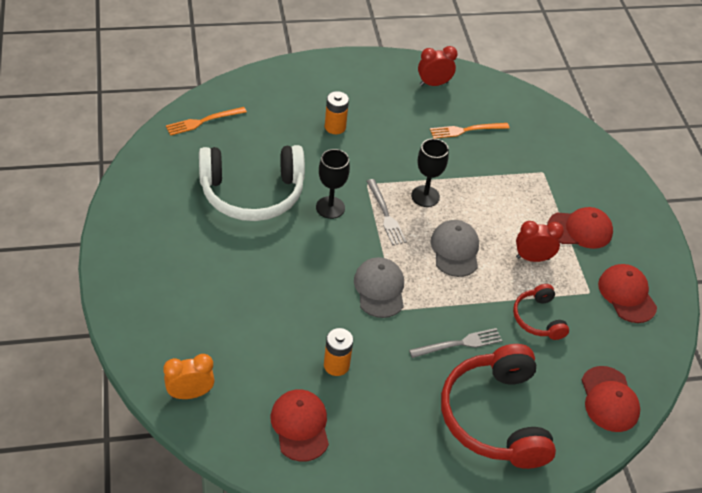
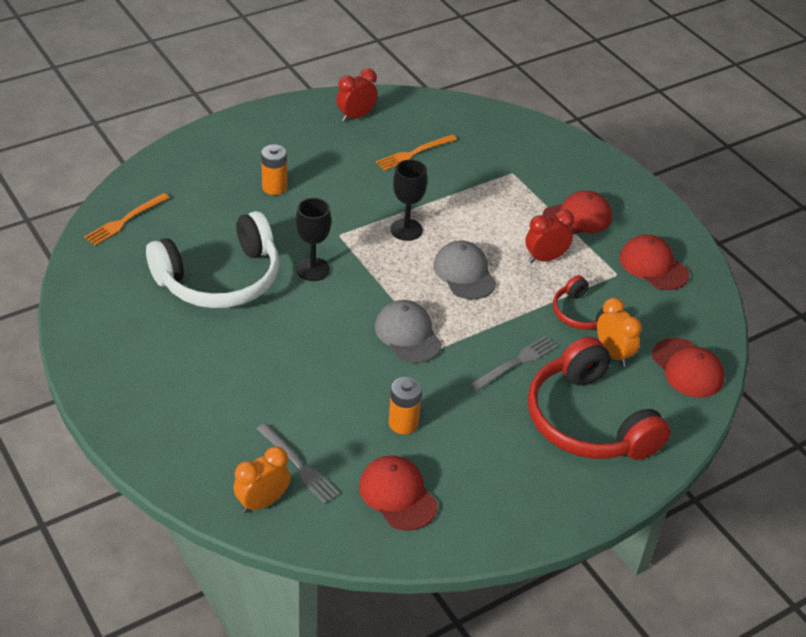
camera: 20 degrees left, 5 degrees down
(385, 214) = (374, 259): grey fork -> grey fork (298, 465)
(548, 364) = (613, 354): none -> orange clock

